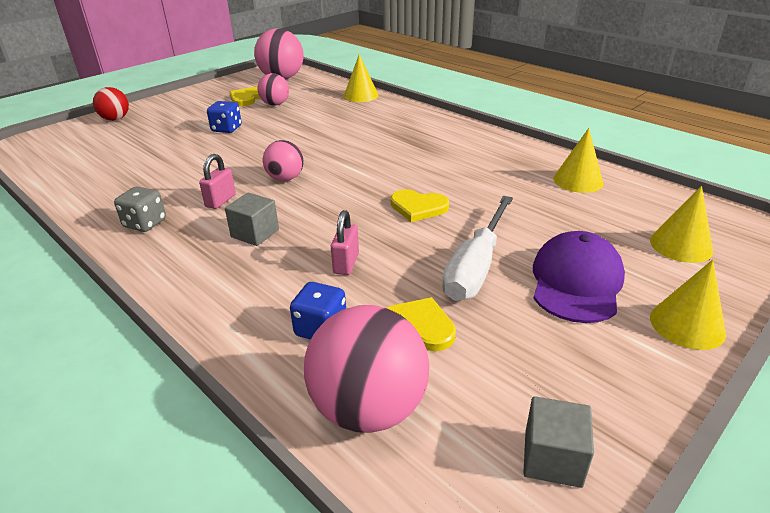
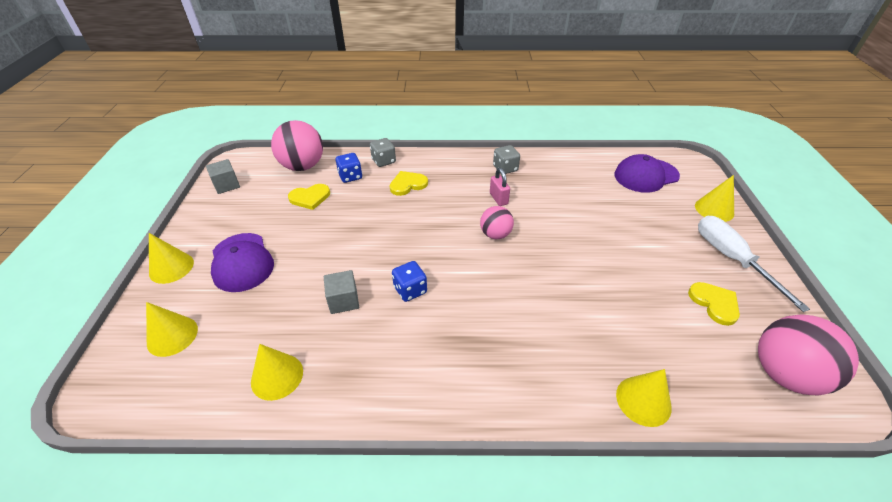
camera: 135 degrees right, 10 degrees up
(77, 153) = (646, 175): none -> purple cap
(115, 119) = (714, 209): red ball -> yellow cone
(226, 129) = (628, 252): blue dice -> blue dice (410, 290)
(238, 327) = (384, 161): none -> grey dice
(255, 233) = (445, 194): grey cube -> grey cube (343, 300)
(275, 104) = (674, 313): pink ball -> none
(346, 263) = (376, 205): pink padlock -> none
(418, 207) = (380, 263): yellow heart -> yellow heart (408, 184)
(476, 267) = (306, 240): white screwdriver -> white screwdriver (731, 259)

